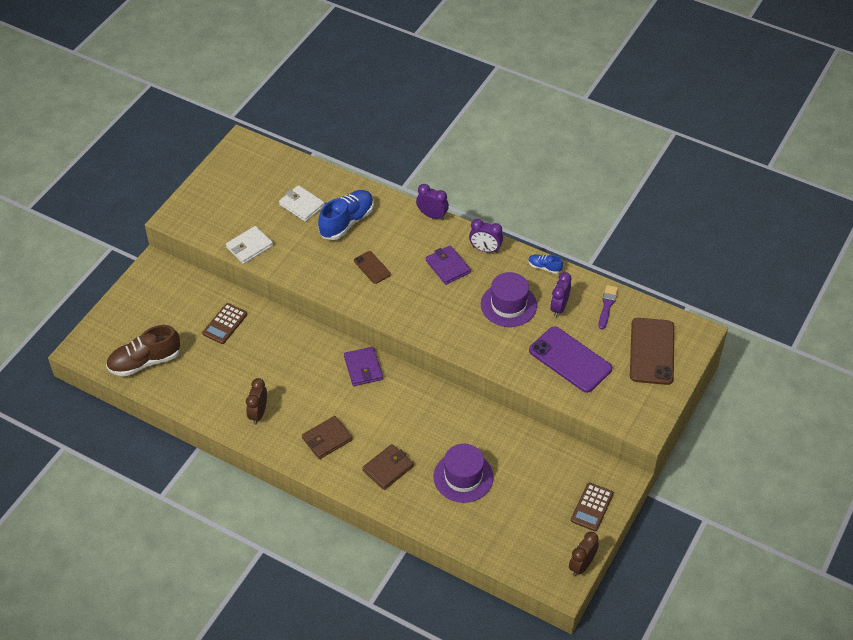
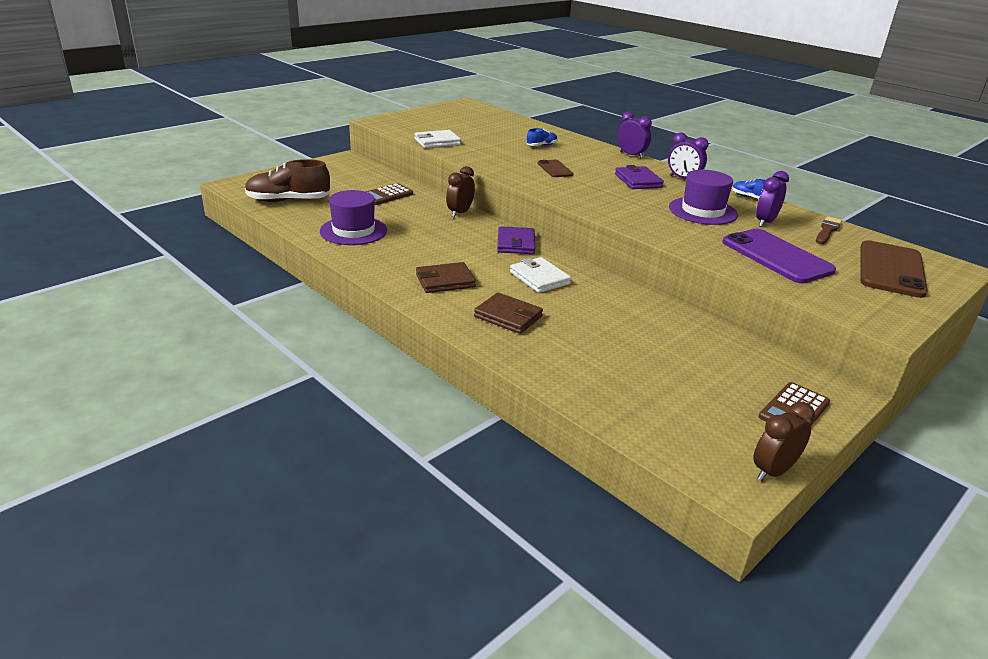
camera: 15 degrees right, 20 degrees down
(258, 413) = (378, 250): brown clock -> brown clock (460, 213)
(302, 205) = (502, 133): white wallet -> white wallet (539, 278)
(347, 222) = (541, 145): blue shoe -> blue shoe, size x0.49
(388, 468) = (508, 316): brown wallet -> brown wallet turned 60 degrees clockwise
(463, 477) = (606, 343): purple hat -> purple hat (353, 231)
(607, 305) = (827, 230): purple brush -> brown brush

